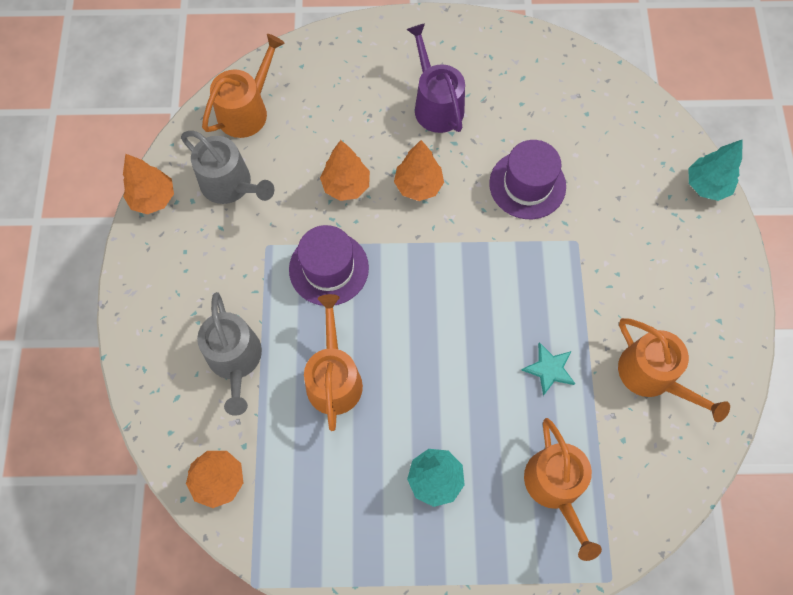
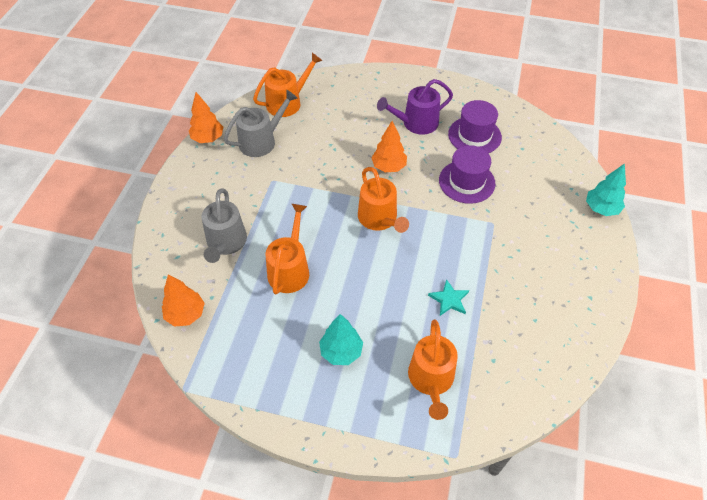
camera: 15 degrees right, 15 degrees down
(230, 185) = (261, 141): grey watering can -> grey watering can turned 90 degrees counterclockwise
(328, 268) = (310, 202): purple hat -> purple hat (474, 135)
(346, 186) = (338, 157): orange tree -> none
(436, 105) = (416, 123): purple watering can -> purple watering can turned 105 degrees counterclockwise
(652, 376) = (527, 322): orange watering can -> orange watering can (379, 219)

